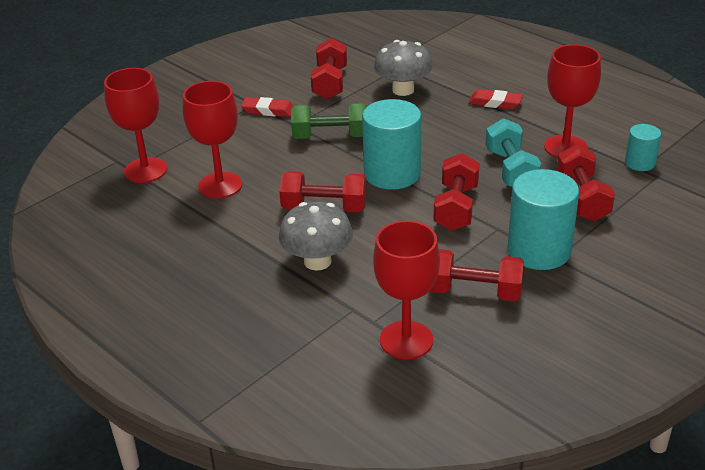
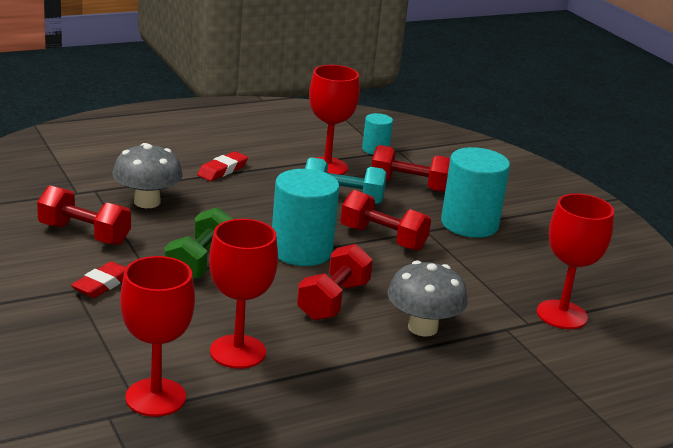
camera: 75 degrees left, 10 degrees down
(474, 292) = (511, 267): red dumbbell -> none

